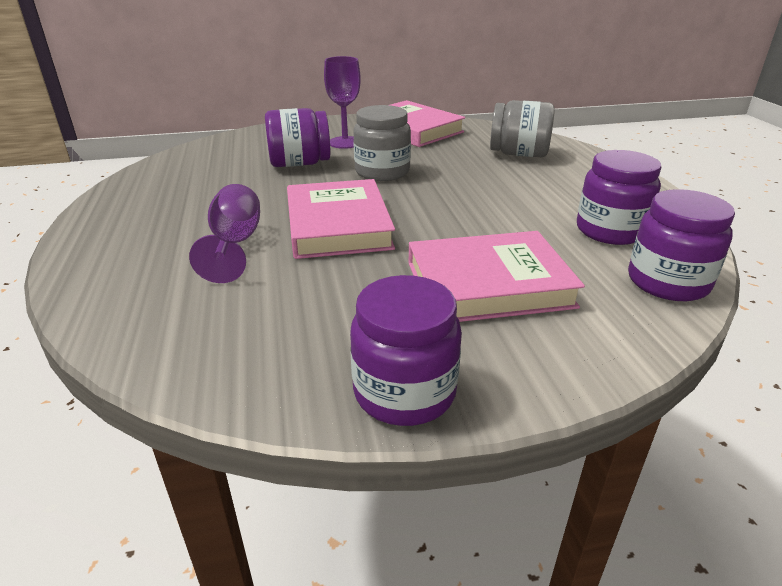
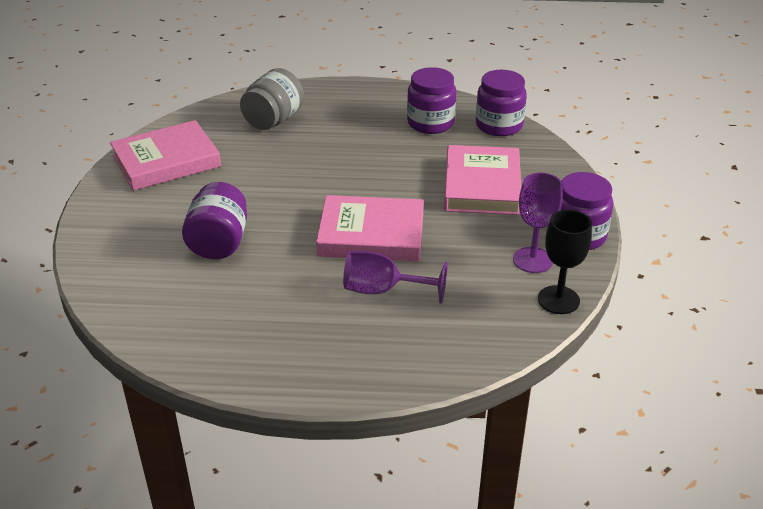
camera: 75 degrees left, 5 degrees up
(221, 383) = (558, 300): none -> black goblet
(345, 142) = (176, 207): purple goblet -> purple goblet (532, 260)
(382, 172) = (272, 197): grey jar -> none

